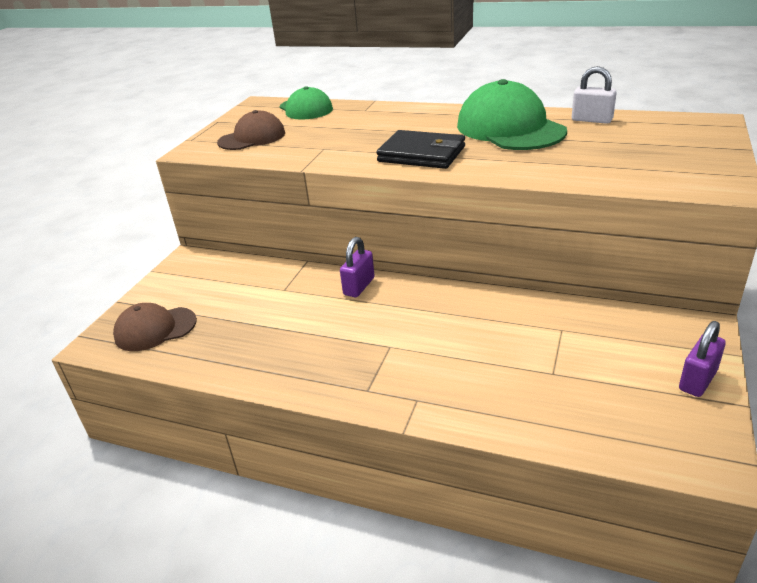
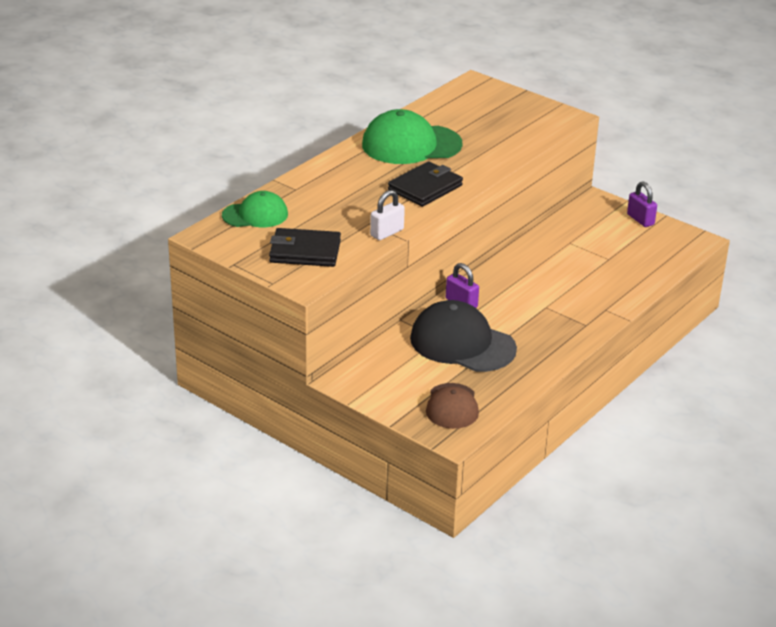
camera: 75 degrees left, 0 degrees up
(252, 138) = (305, 251): brown cap -> black wallet
(279, 306) = (462, 343): none -> black cap
(592, 120) = (428, 114): white padlock -> white padlock (387, 233)

